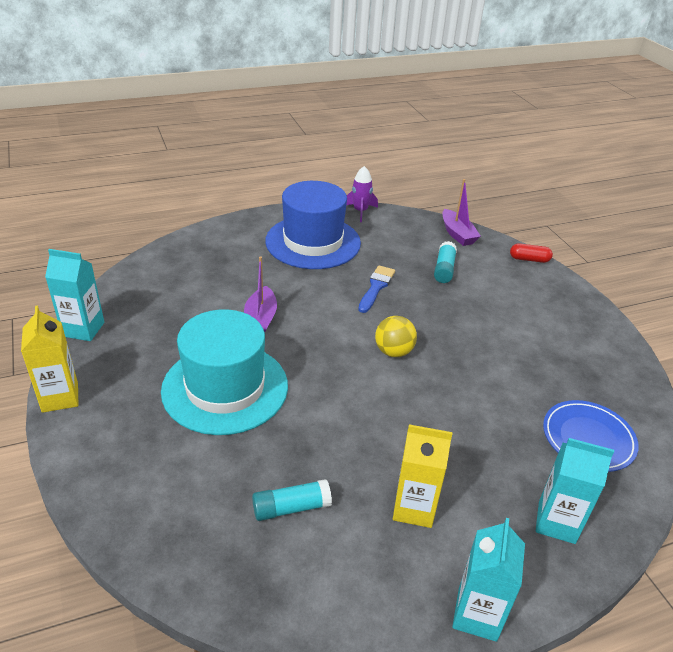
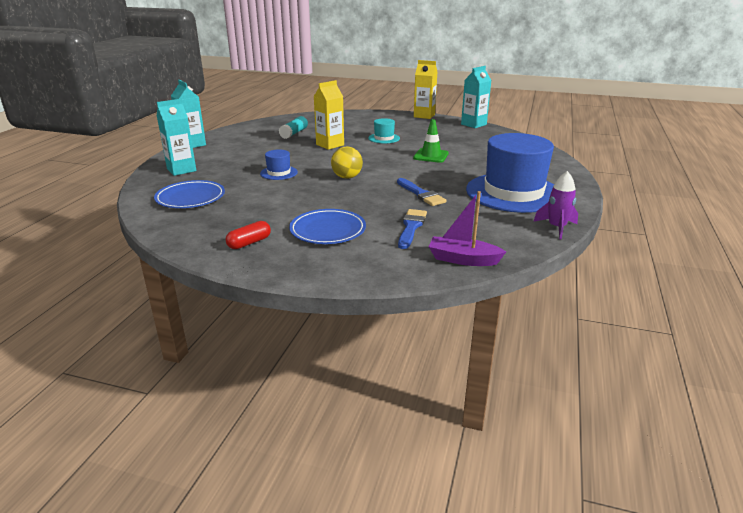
camera: 130 degrees right, 10 degrees down
(225, 388) = (384, 138): turquoise hat -> turquoise hat, size x0.43
(260, 319) = (431, 156): purple boat -> green traffic cone
(414, 508) = (249, 149): yellow carton -> yellow carton (330, 145)
(444, 269) = (411, 227): turquoise glue stick -> blue brush
(447, 414) = (279, 173): none -> blue hat
(506, 306) = (328, 230): none -> blue plate
(529, 259) = (371, 277): red capsule -> red capsule (249, 243)

